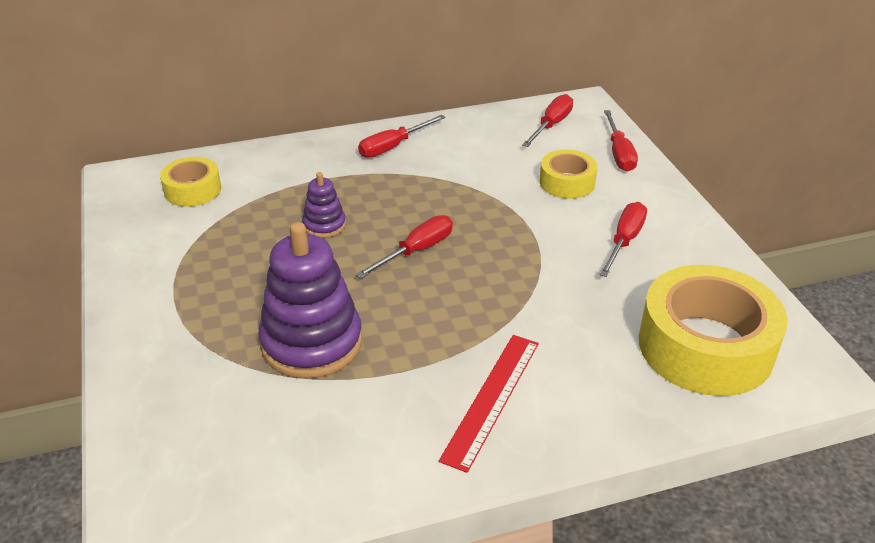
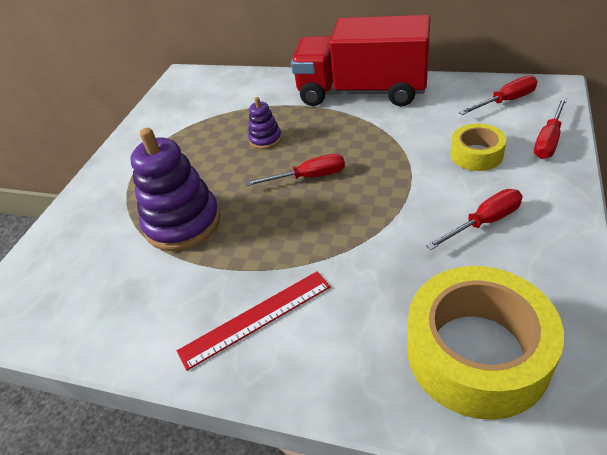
camera: 40 degrees right, 5 degrees up
(193, 190) = (211, 93): yellow tape -> none
(393, 147) = (362, 92): red screwdriver -> red truck

